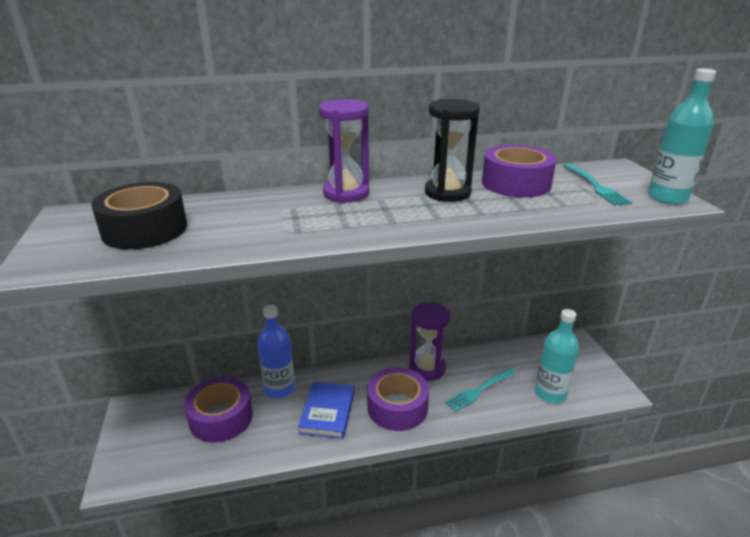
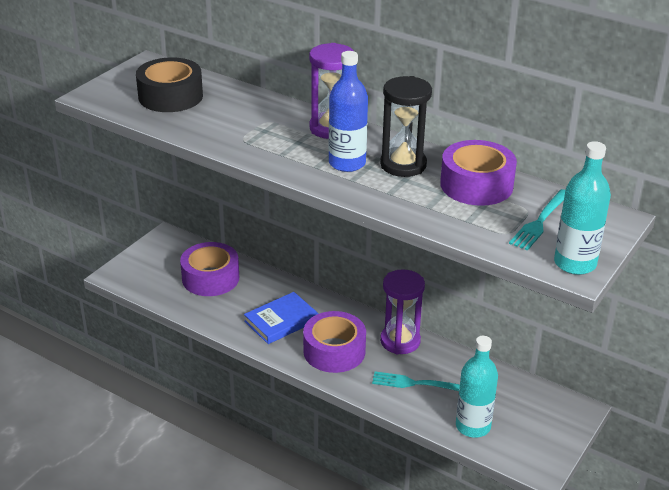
camera: 45 degrees right, 5 degrees up
(279, 389) = (271, 284): blue bottle -> blue bottle (347, 163)

